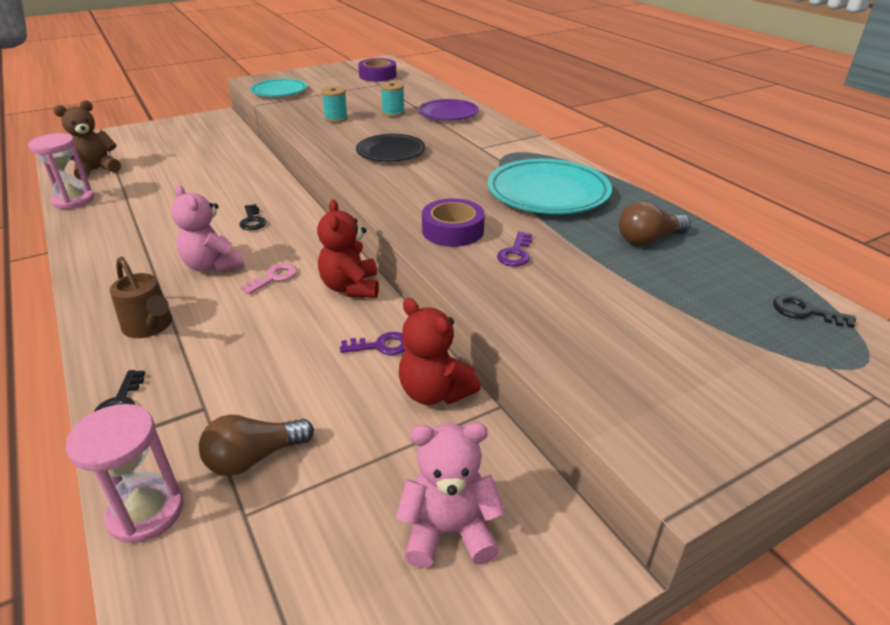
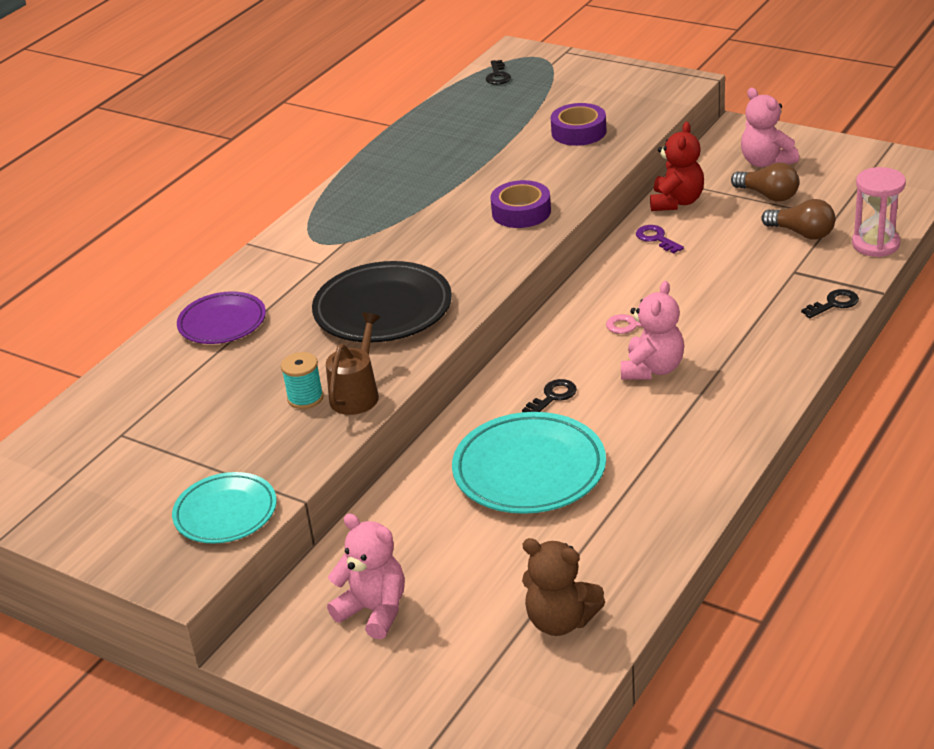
camera: 115 degrees left, 0 degrees up
(73, 200) = (648, 566): pink hourglass -> none
(150, 327) = (760, 344): brown watering can -> brown watering can (357, 393)
(191, 137) = (374, 610): none -> pink teddy bear
(351, 287) = (602, 283): red teddy bear -> none
(377, 76) = (76, 456): purple tape -> purple tape (579, 132)
(390, 152) = (383, 309): black plate -> black plate, size x1.56
(393, 113) = (249, 364): turquoise spool -> none
(515, 253) = (528, 176): purple key -> none
(548, 193) = (404, 195): turquoise plate -> turquoise plate (529, 470)
(648, 239) = (450, 136): brown light bulb -> brown light bulb (768, 195)

